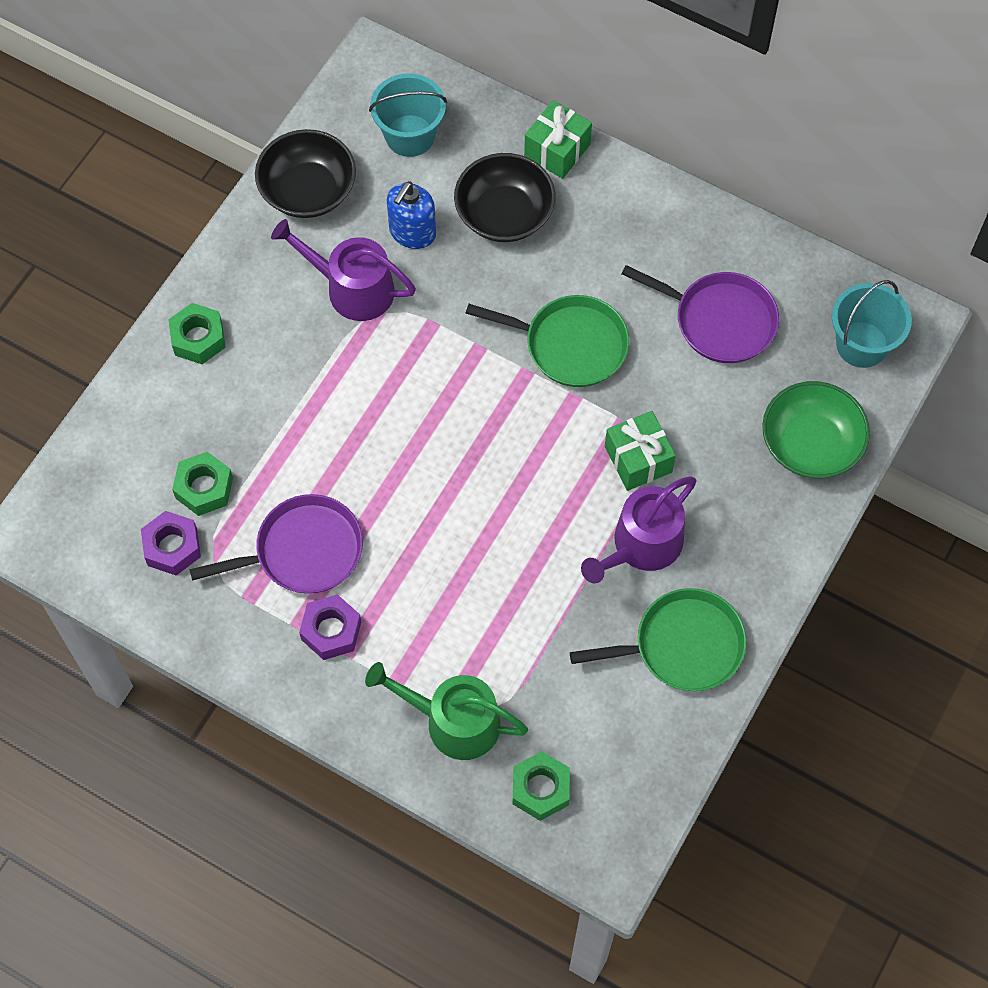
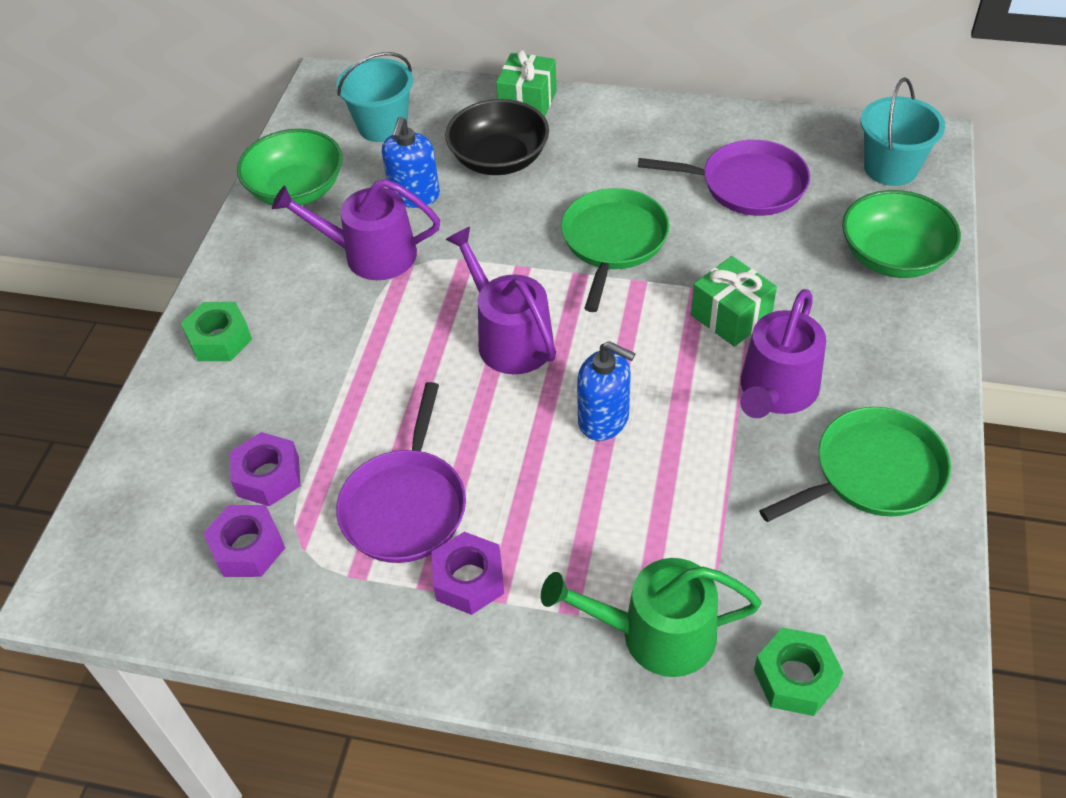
camera: 15 degrees left, 15 degrees down
(204, 488) = (268, 476): green nut -> purple nut
(303, 551) = (405, 506): purple pan -> purple pan turned 135 degrees clockwise
(308, 190) = (297, 190): black bowl -> green bowl
(441, 418) = (509, 338): none -> purple watering can
(489, 525) = (604, 419): none -> blue soap dispenser
(570, 345) = (613, 241): green pan -> green pan turned 75 degrees counterclockwise

